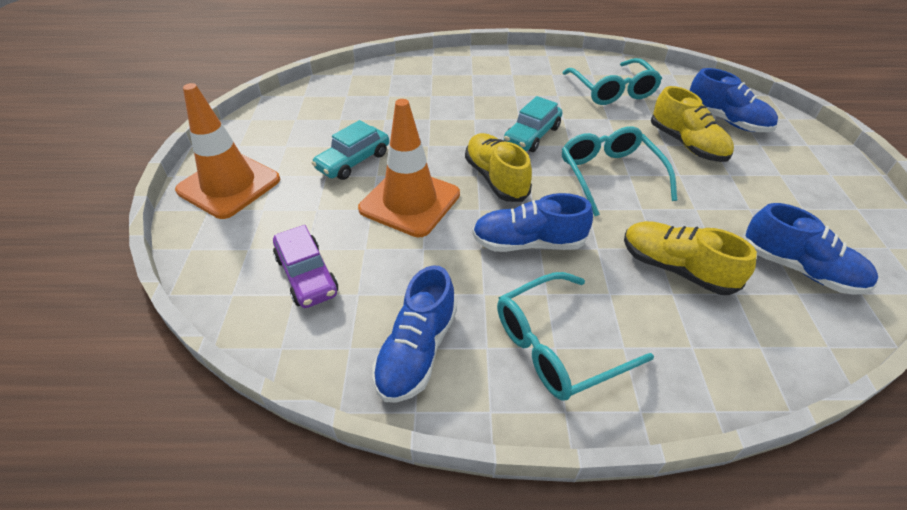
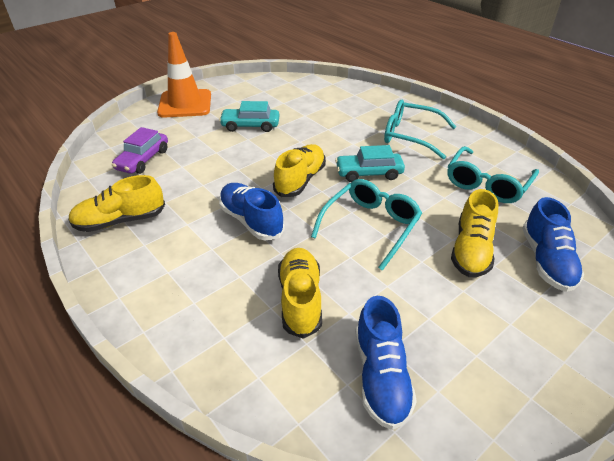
camera: 50 degrees right, 5 degrees down
(410, 202) = (238, 161): orange traffic cone -> none
(417, 351) = (120, 221): blue shoe -> yellow shoe
(558, 345) = (170, 272): turquoise glasses -> turquoise glasses (411, 136)

